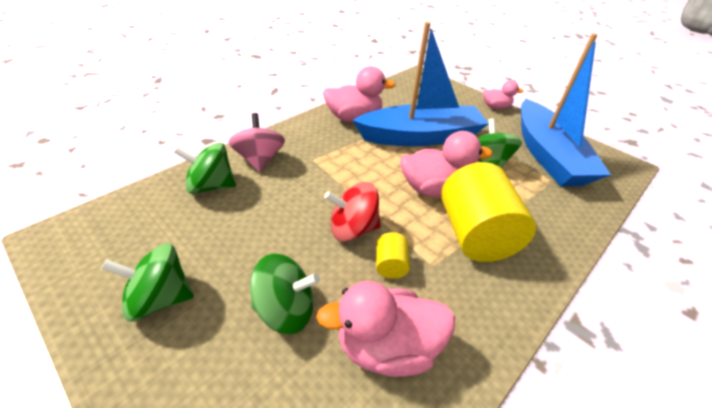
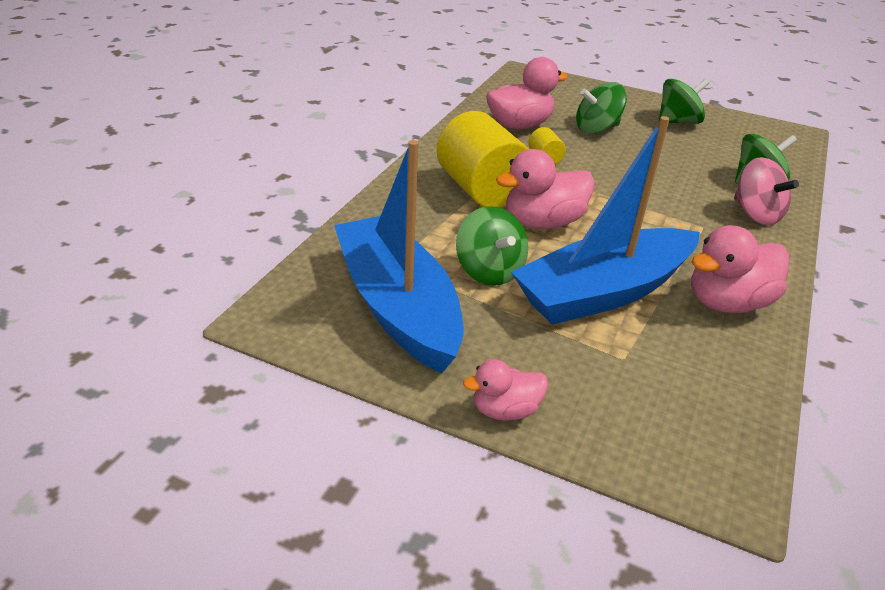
camera: 160 degrees right, 5 degrees down
(353, 229) = (595, 174): red spinning top -> none

